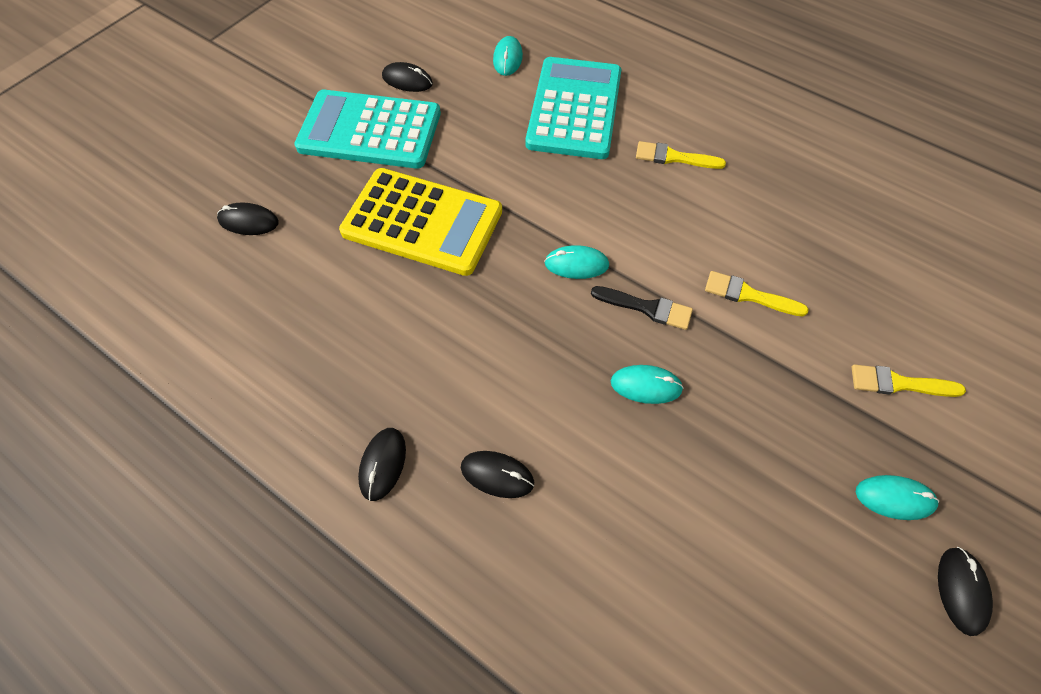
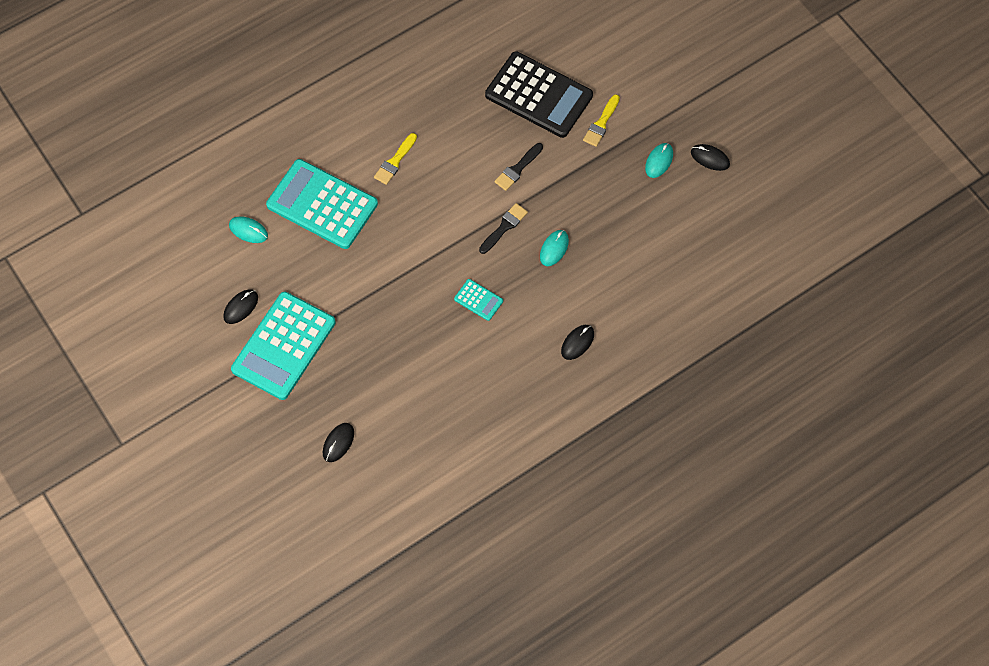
camera: 70 degrees left, 5 degrees up
(383, 464) = (549, 399): black mouse -> none
(422, 222) = (385, 333): yellow calculator -> none
(515, 312) = (478, 300): none -> turquoise calculator
(576, 264) = (457, 253): turquoise mouse -> none
(748, 295) = (517, 169): yellow brush -> black brush
(882, 284) = (538, 95): none -> black calculator

